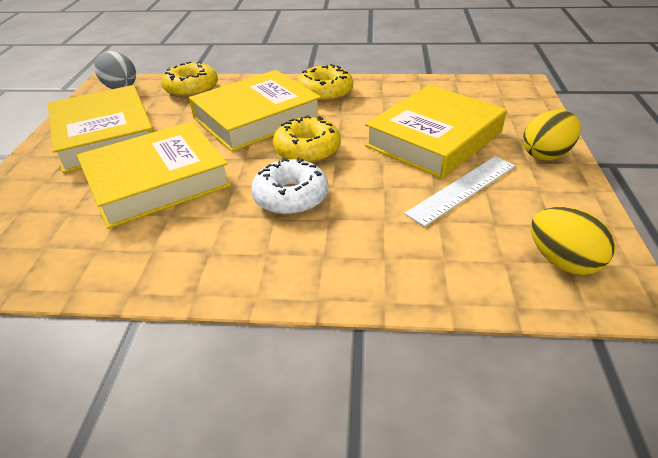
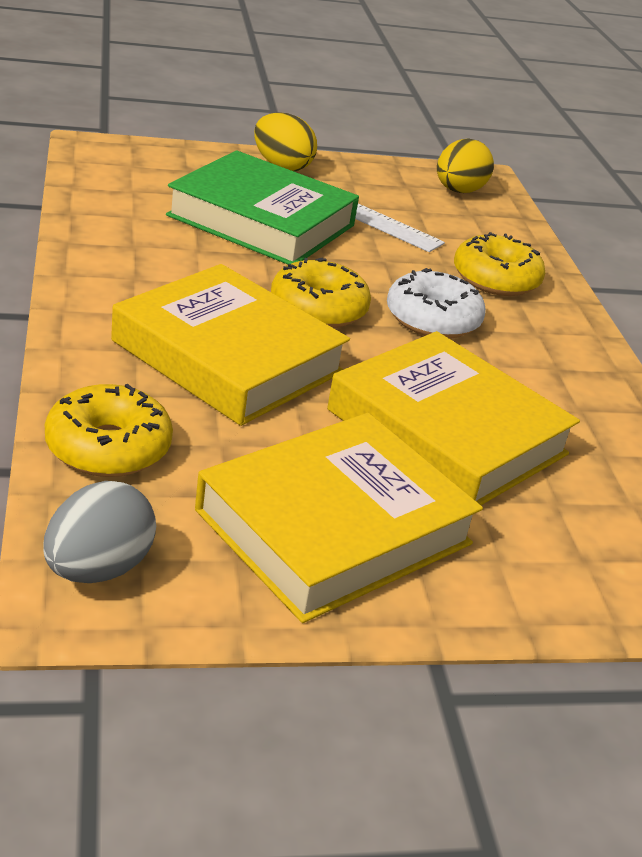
camera: 110 degrees left, 5 degrees down
(325, 93) = (123, 293): yellow donut -> yellow donut (495, 279)
(434, 138) = (261, 221): yellow book -> green book

